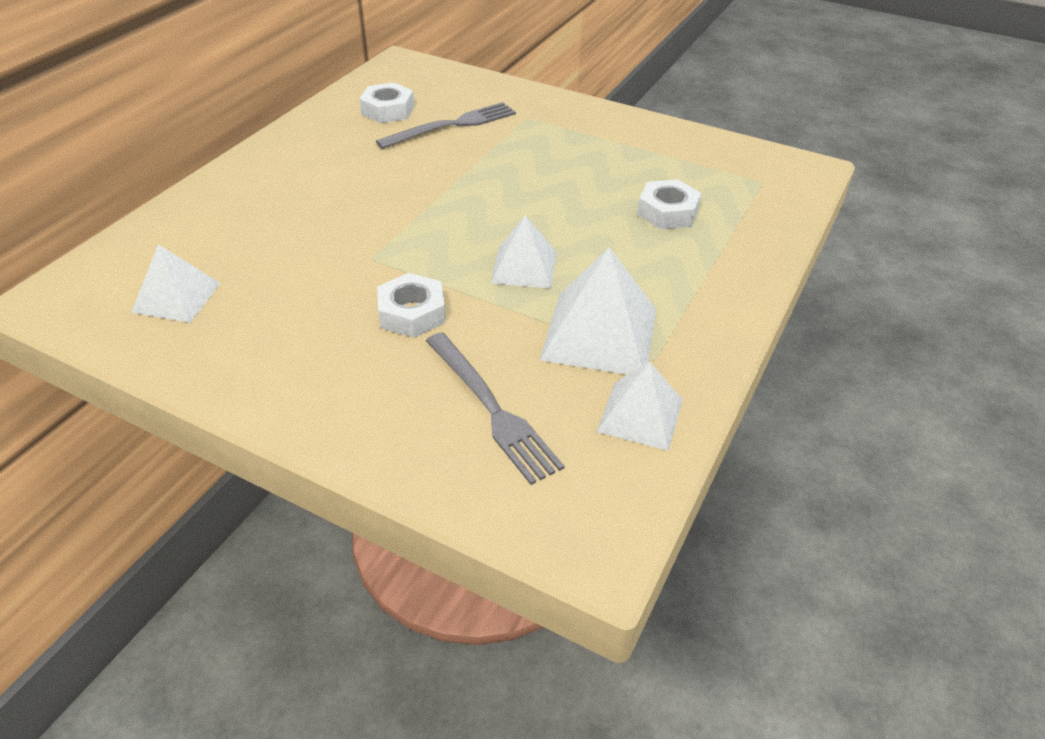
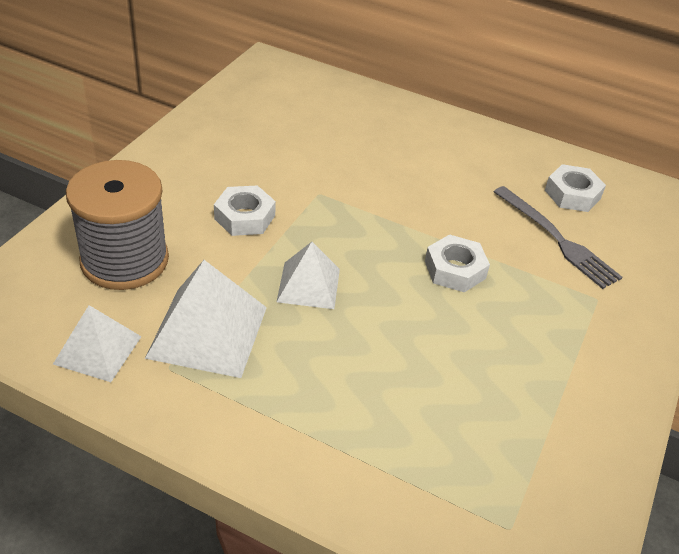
camera: 85 degrees right, 0 degrees up
(177, 297) = (268, 108): white pyramid -> none
(491, 409) = (125, 260): grey fork -> grey spool
(667, 212) = (418, 409): white nut -> white nut (455, 269)

